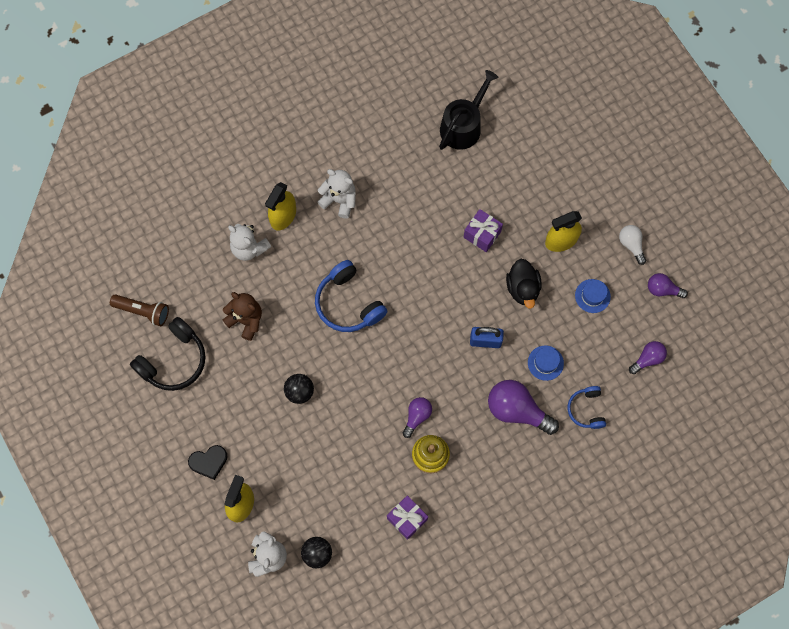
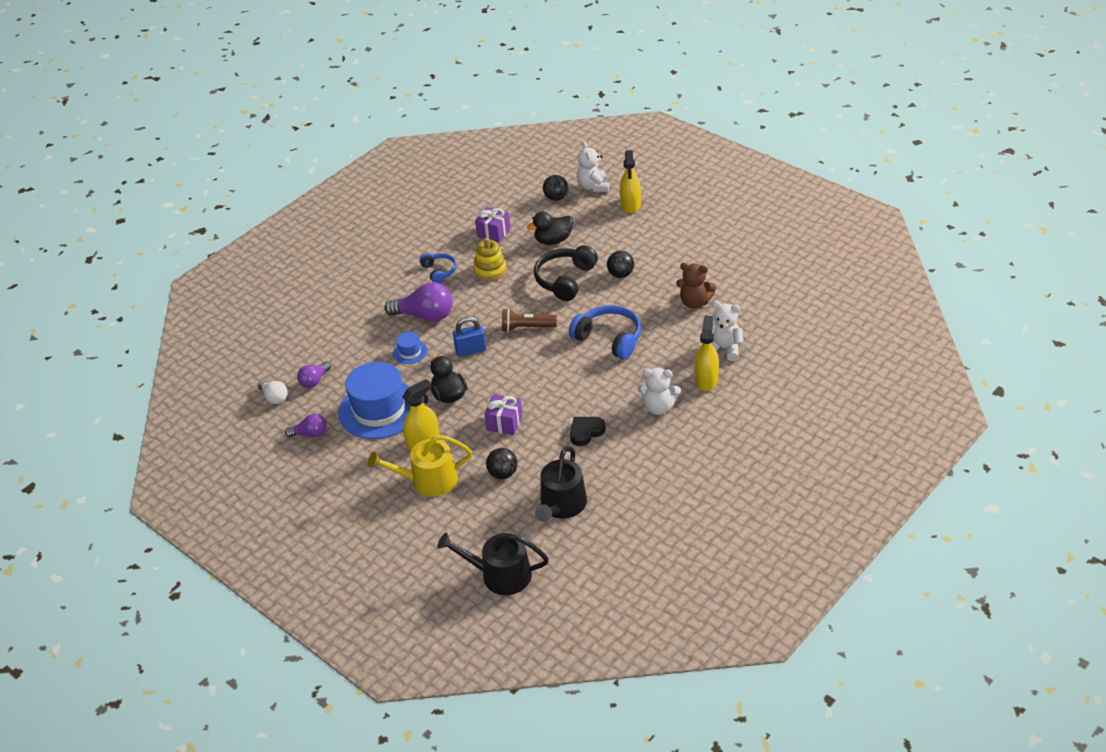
camera: 165 degrees right, 30 degrees down
(143, 311) = (789, 282): brown flashlight -> brown flashlight (526, 328)
(174, 360) = (740, 262): black headphones -> black headphones (565, 280)
(209, 462) = (671, 218): black heart -> black heart (586, 432)
(347, 477) = (553, 240): none -> black duck
(417, 416) = (512, 288): purple light bulb -> none
(501, 177) = (503, 474): none -> black ball
(534, 78) = (500, 575): none -> black watering can
(567, 194) = (428, 480): none -> yellow watering can
(586, 409) = (363, 333): blue headphones -> blue headphones (439, 271)
(592, 296) = (379, 409): blue hat -> blue hat, size x2.27
(631, 245) = (350, 459): white light bulb -> white light bulb (274, 397)

